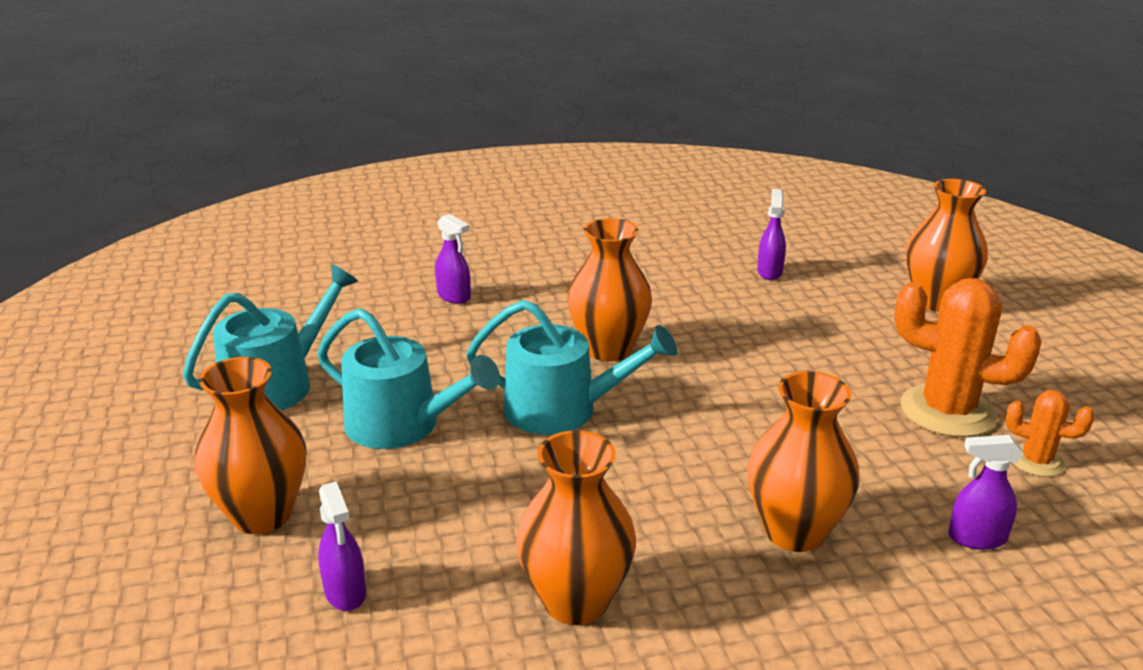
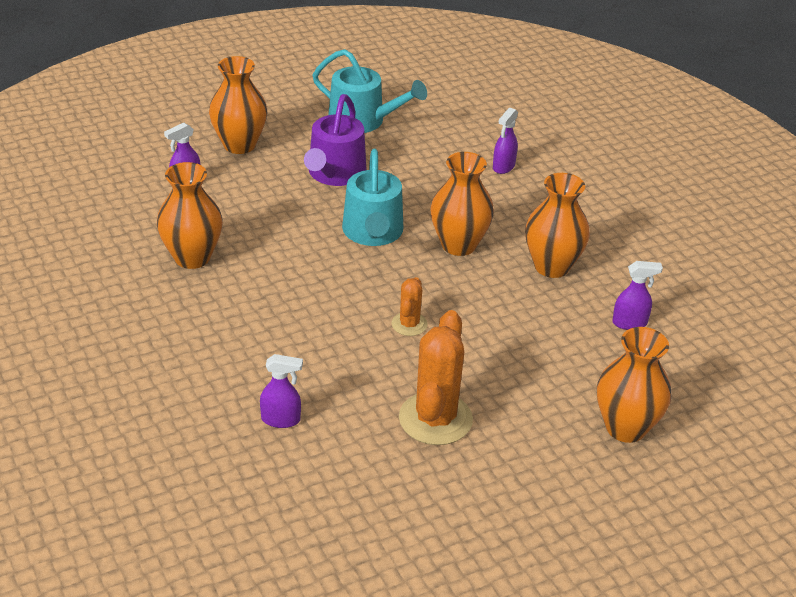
camera: 75 degrees right, 10 degrees up
(402, 425) = (335, 174): turquoise watering can -> purple watering can
(794, 532) = (269, 337): orange vase -> orange vase (552, 266)
(976, 538) = (281, 419): purple spray bottle -> purple spray bottle turned 105 degrees clockwise
(1036, 461) = (381, 462): orange cactus -> orange cactus (409, 324)

